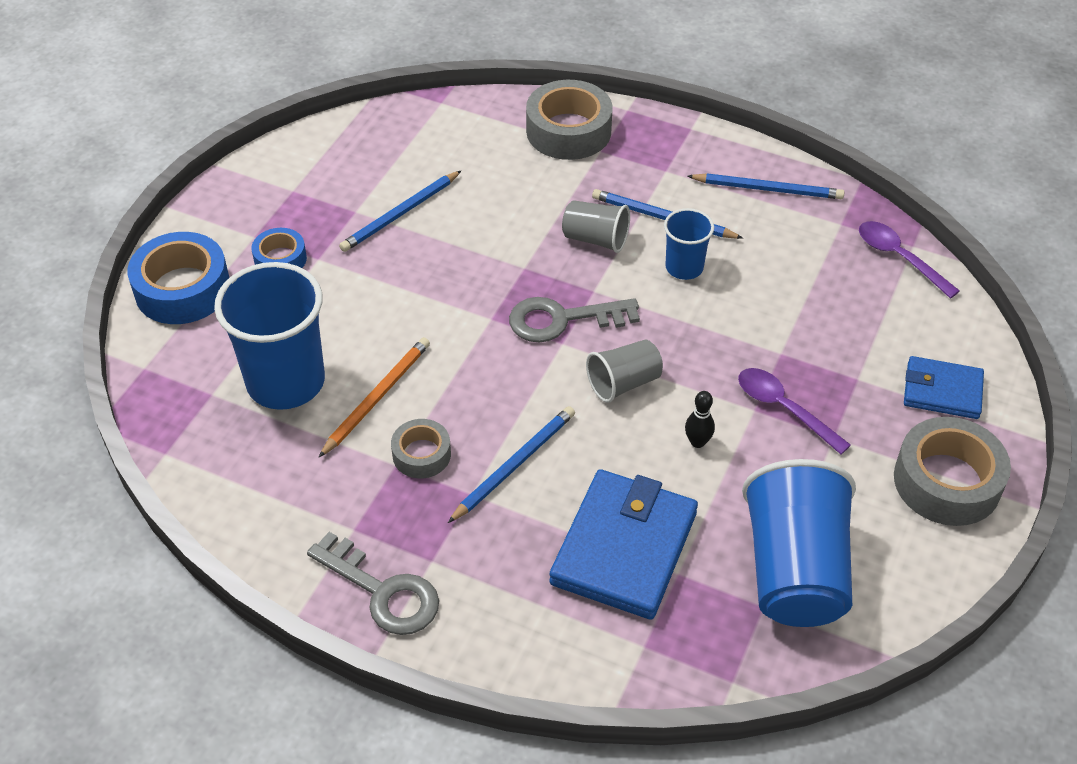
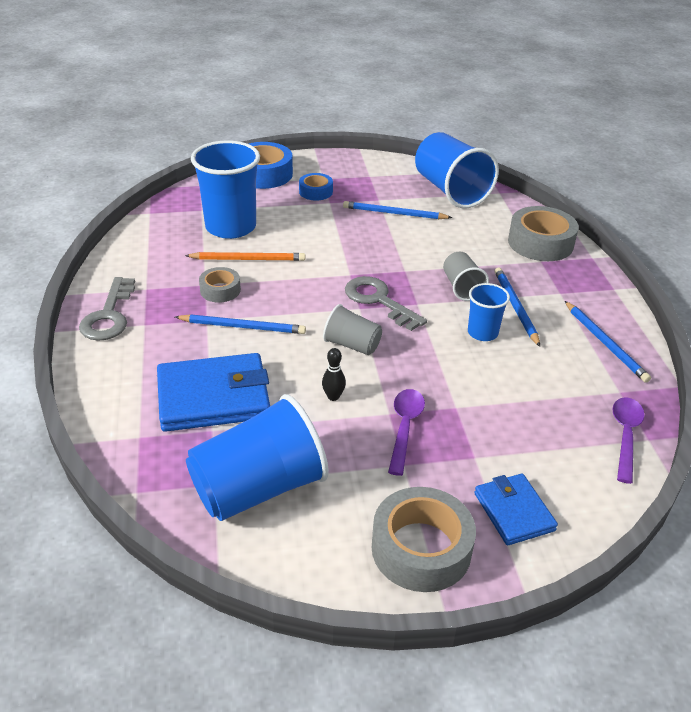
camera: 55 degrees right, 10 degrees down
(398, 139) = (450, 191): none -> blue cup

